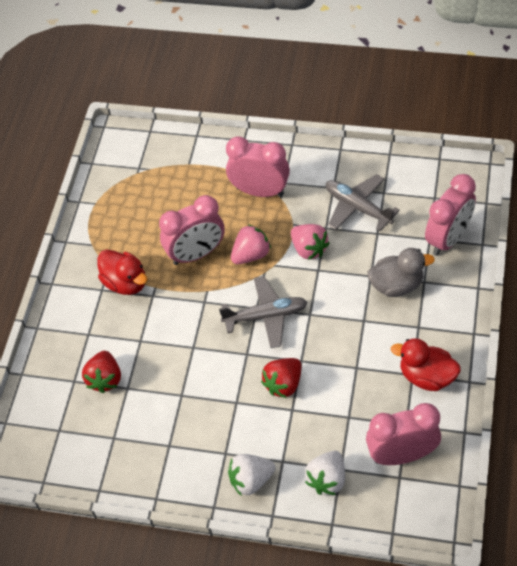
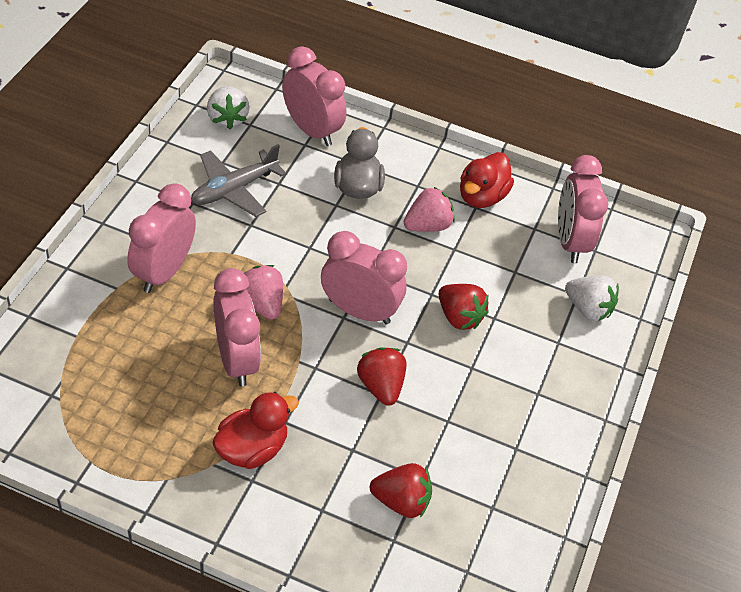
camera: 90 degrees left, 5 degrees down
(200, 345) = (381, 386): none -> red strawberry
(251, 480) = (577, 376): white strawberry -> white strawberry (227, 119)
(266, 316) = (359, 311): grey plane -> pink clock
(309, 249) = (276, 247): pink strawberry -> pink strawberry (427, 225)

